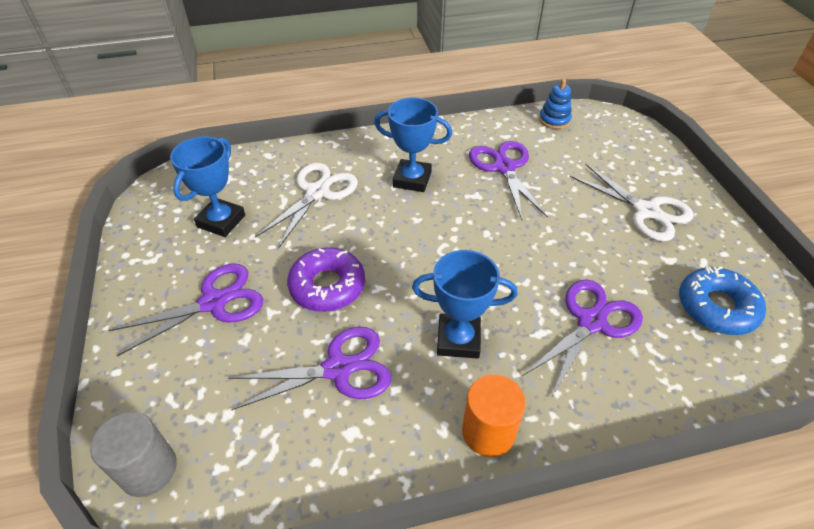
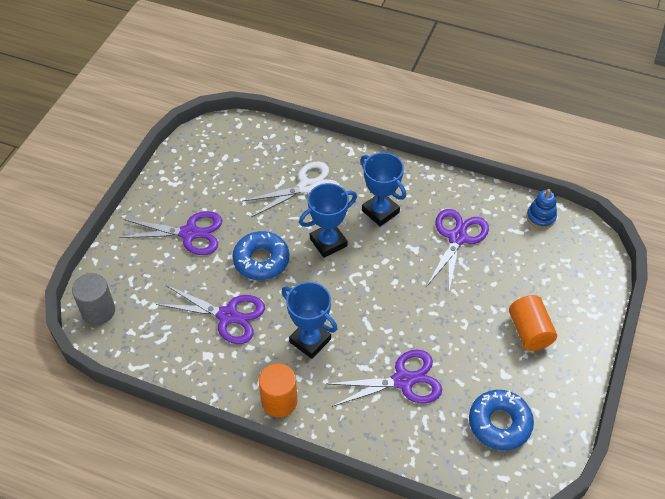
camera: 35 degrees right, 5 degrees up
(221, 221) = (231, 177): blue trophy -> blue trophy (328, 242)
(327, 286) = (261, 260): purple donut -> blue donut
(647, 211) = (529, 331): white scissors -> orange cylinder

